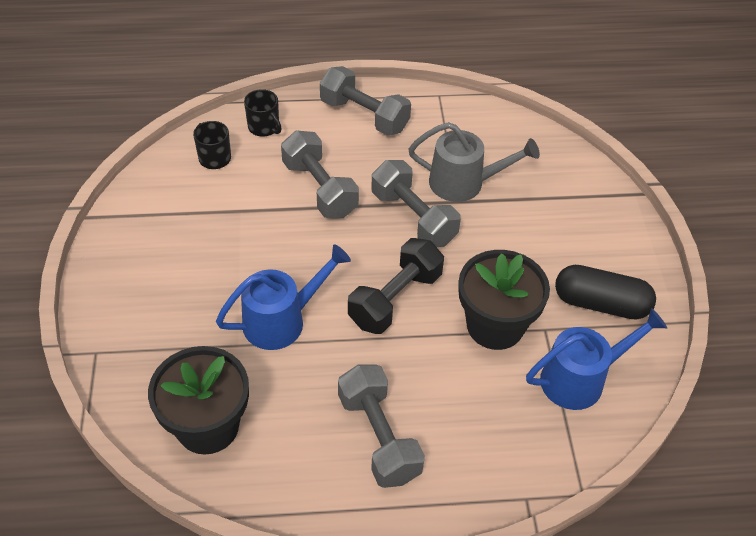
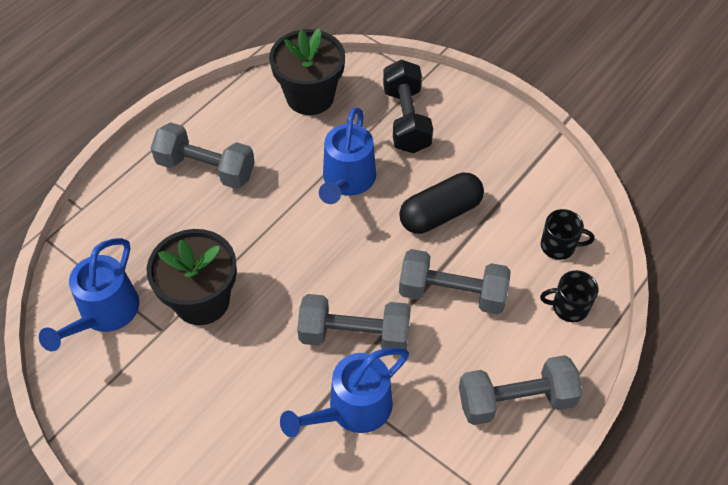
camera: 135 degrees right, 5 degrees up
(395, 299) = (292, 258): black dumbbell -> black dumbbell (406, 120)
(464, 183) = (352, 409): grey watering can -> blue watering can
(600, 304) = (135, 391): black capsule -> black capsule (440, 213)

